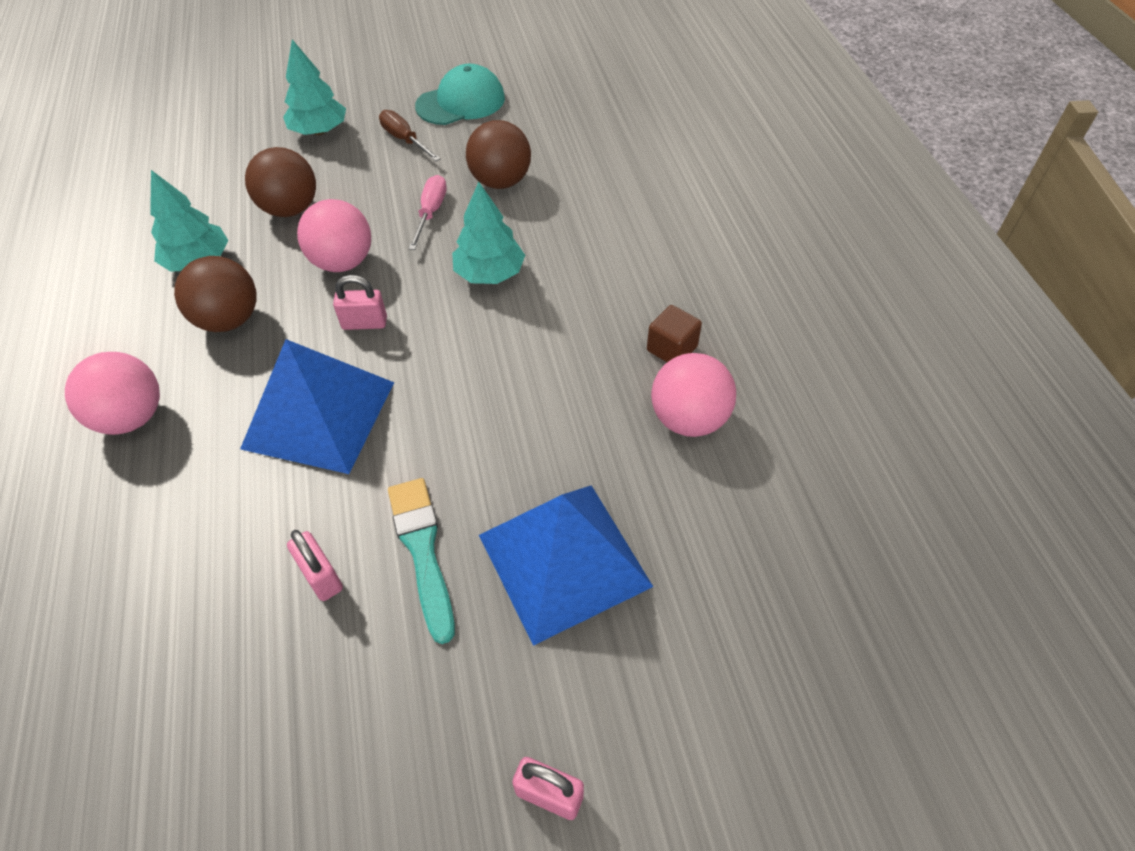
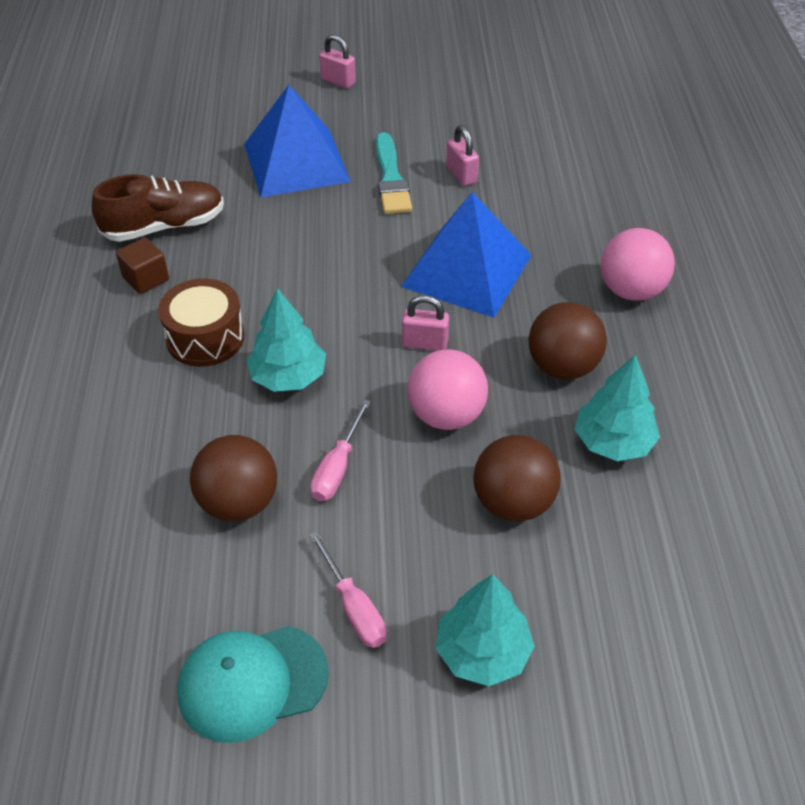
camera: 170 degrees left, 5 degrees down
(405, 140) = (354, 607): brown screwdriver -> pink screwdriver
(580, 297) = (205, 338): none -> brown drum
(688, 419) = (164, 226): pink ball -> brown shoe

